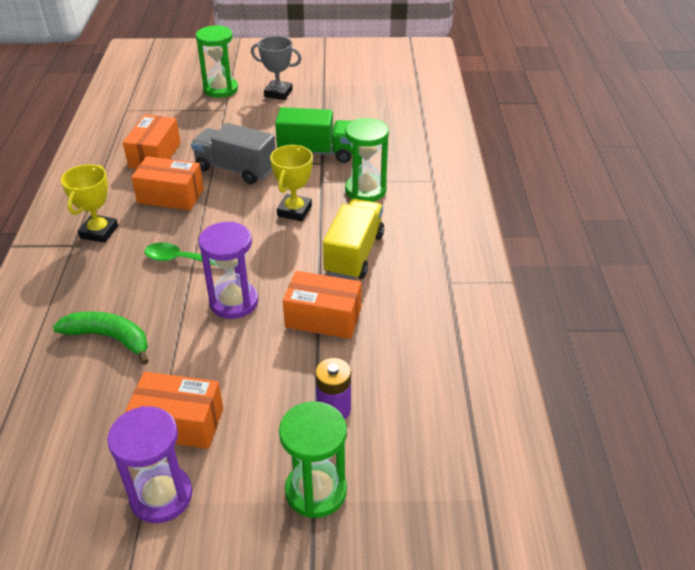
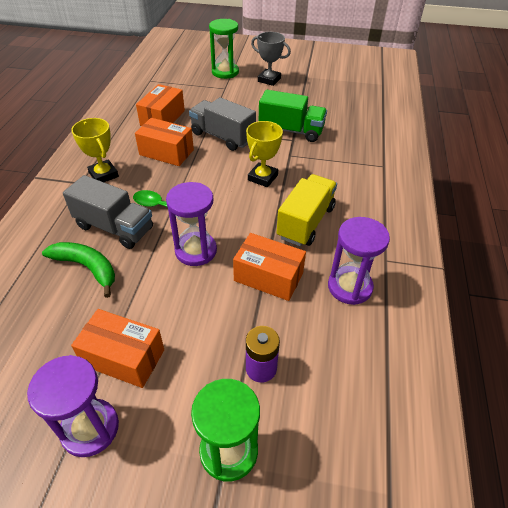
camera: 10 degrees right, 5 degrees up
(99, 232) = (103, 175): yellow trophy -> yellow trophy turned 60 degrees counterclockwise
(130, 290) = (114, 227): none -> grey truck
(365, 190) = (325, 167): green hourglass -> none
(415, 315) = (350, 287): none -> purple hourglass

